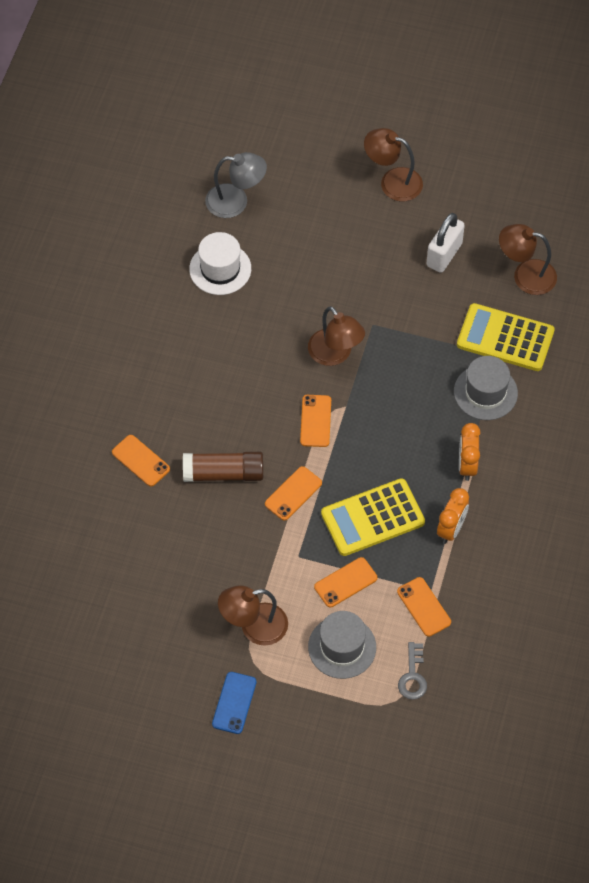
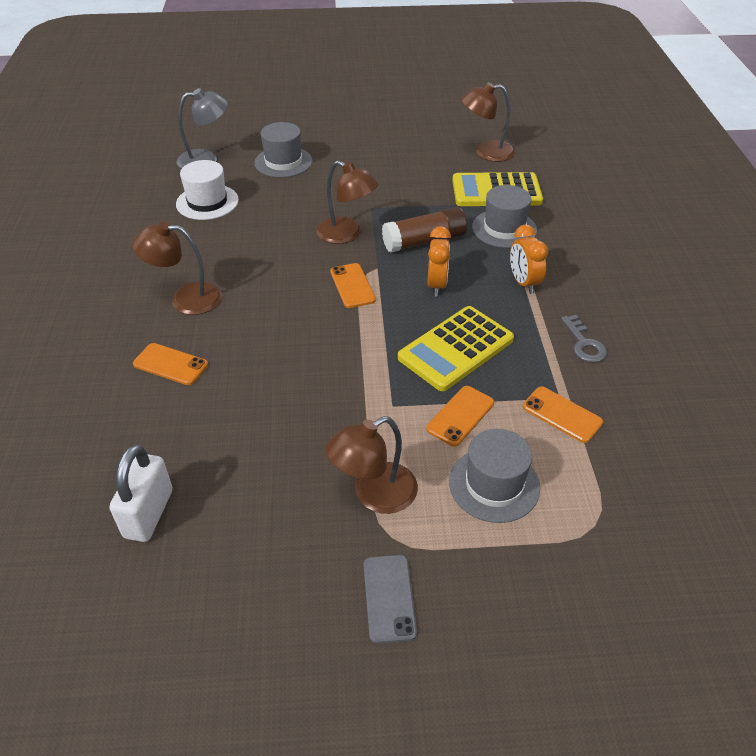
camera: 20 degrees left, 15 degrees down
(223, 473) = (272, 352): brown glue stick -> brown glue stick (424, 241)
(234, 703) = (389, 598): blue phone -> grey phone
(293, 493) = (358, 350): orange phone -> none
(311, 229) = (283, 162): none -> grey hat
(392, 181) = (340, 124): brown lamp -> brown lamp (185, 298)
(413, 676) = (597, 490): grey key -> grey key (584, 344)
(444, 255) = (409, 154): white padlock -> white padlock (148, 513)
(451, 529) = (543, 337): orange clock -> orange clock (437, 285)

